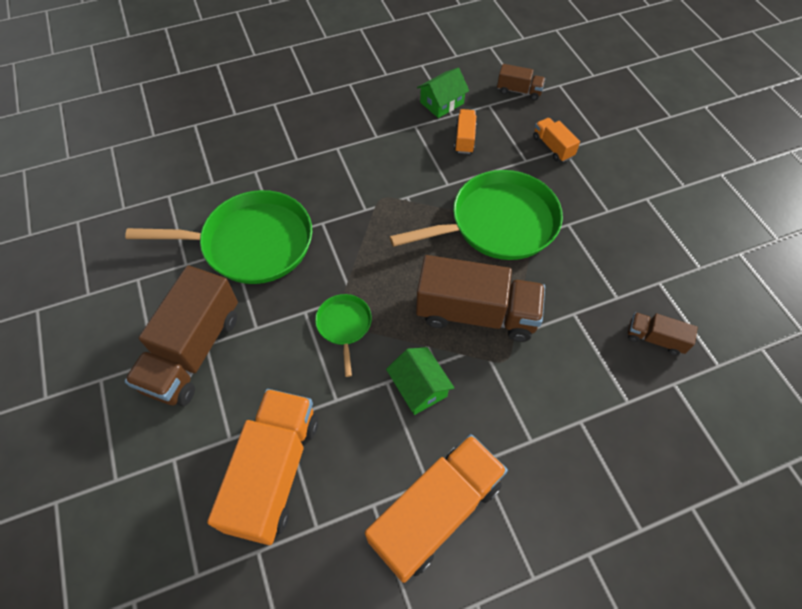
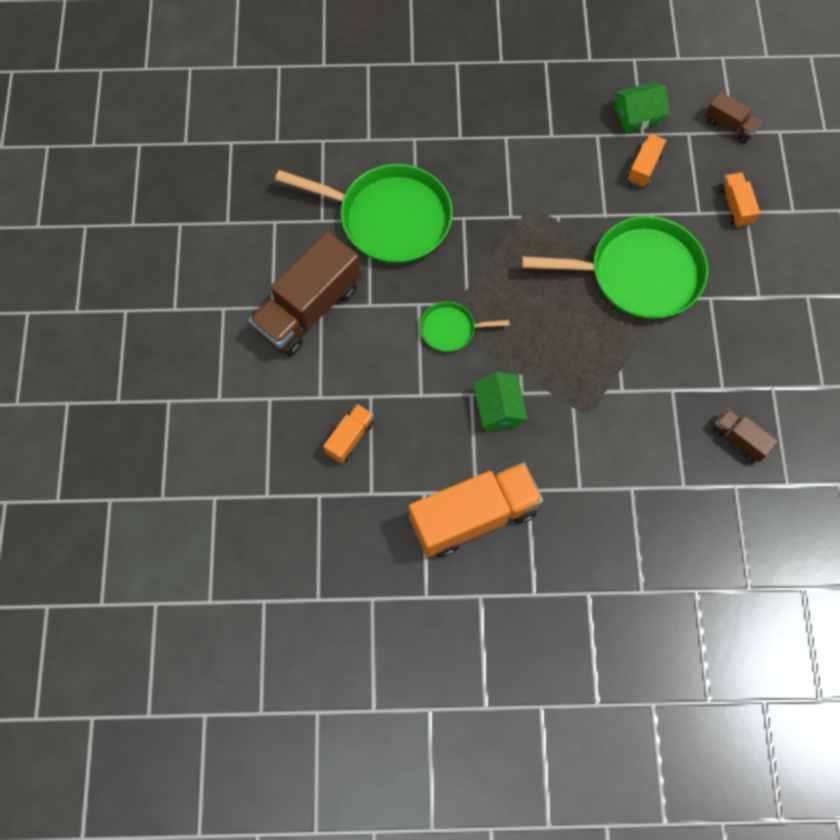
camera: 20 degrees right, 10 degrees up
(274, 472) = (350, 438): orange truck -> orange truck, size x0.48
(344, 325) = (450, 329): green pan -> green pan turned 105 degrees counterclockwise
(476, 313) = (578, 358): brown truck -> none

